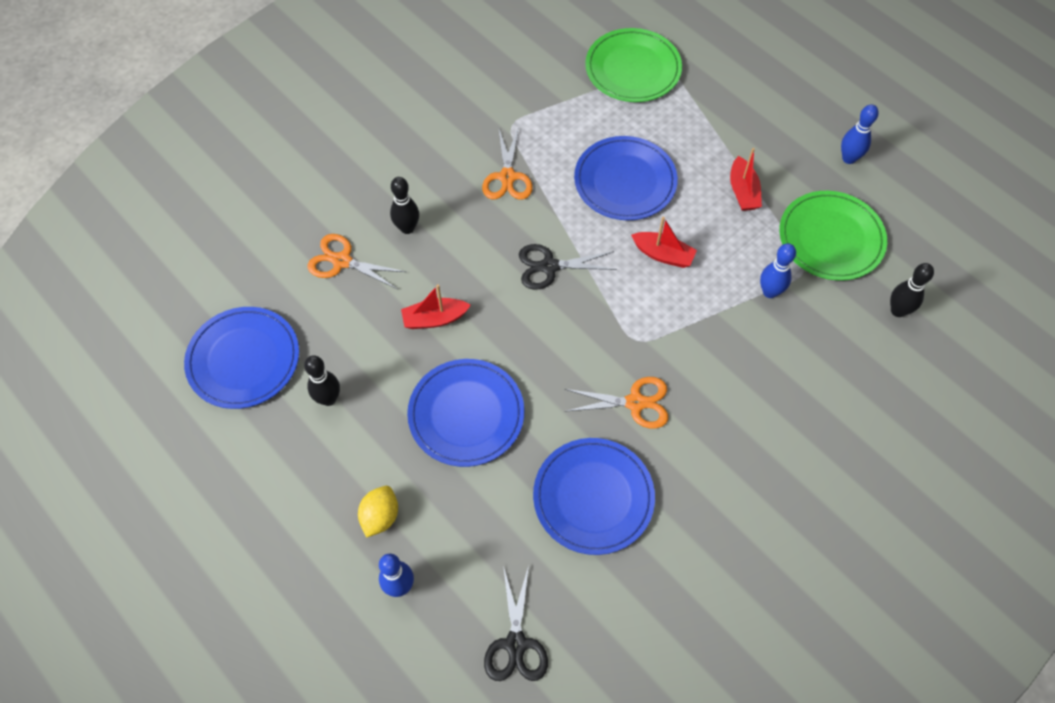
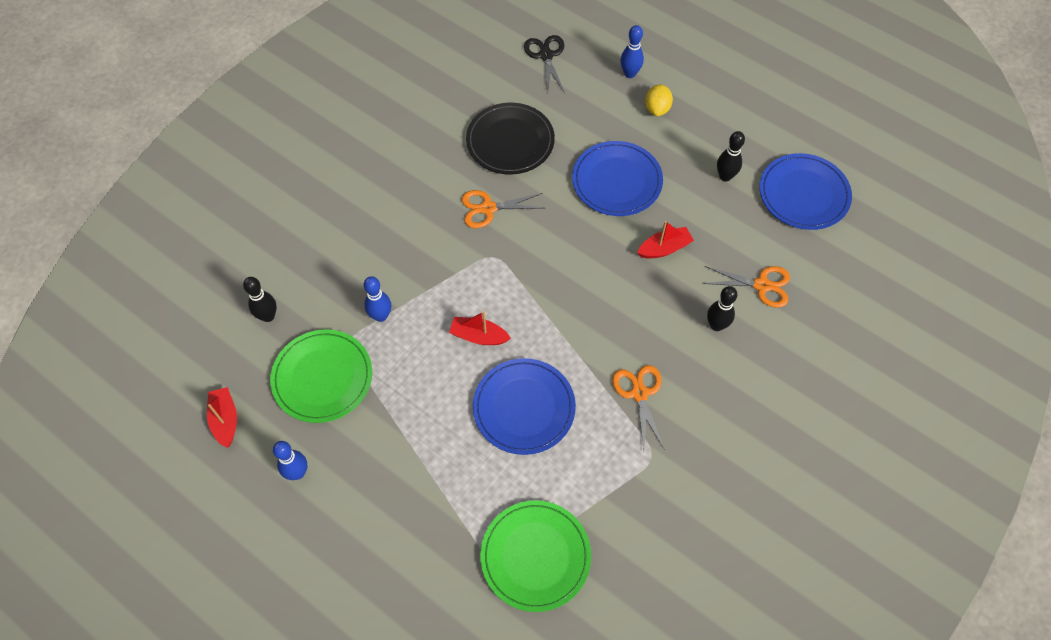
camera: 170 degrees right, 0 degrees up
(549, 266) = (579, 309): black scissors -> none
(593, 497) = (510, 141): blue plate -> black plate
(743, 191) = (407, 415): red boat -> red boat (225, 420)

